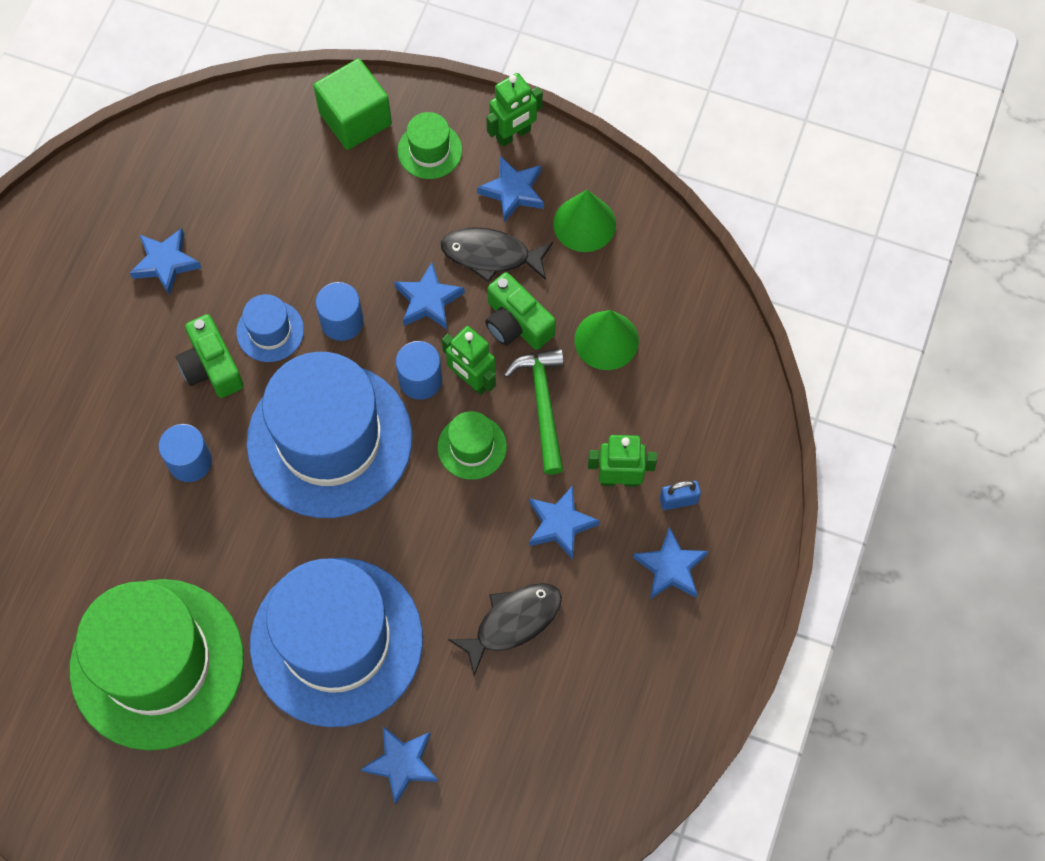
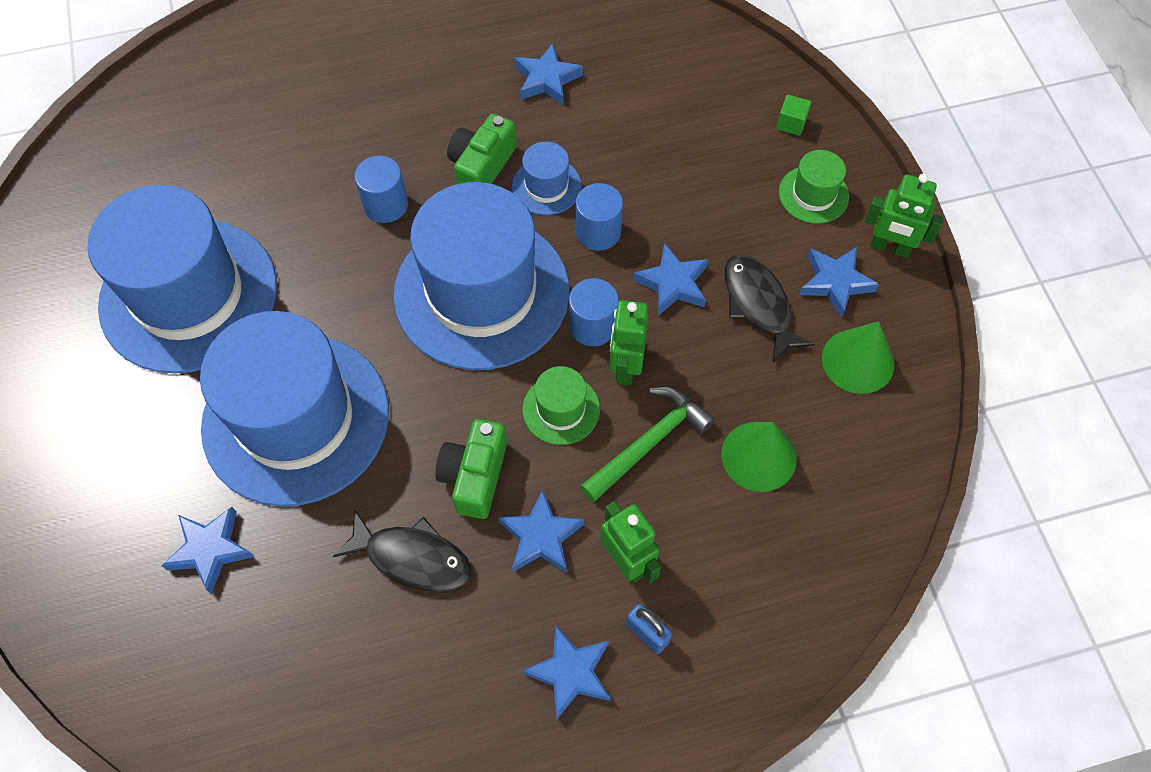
camera: 55 degrees right, 5 degrees down
(157, 663) = (189, 295): green hat -> blue hat
(355, 119) = (791, 123): green cube -> green cube, size x0.45
(516, 323) = (711, 368): green camera -> green camera (475, 476)

